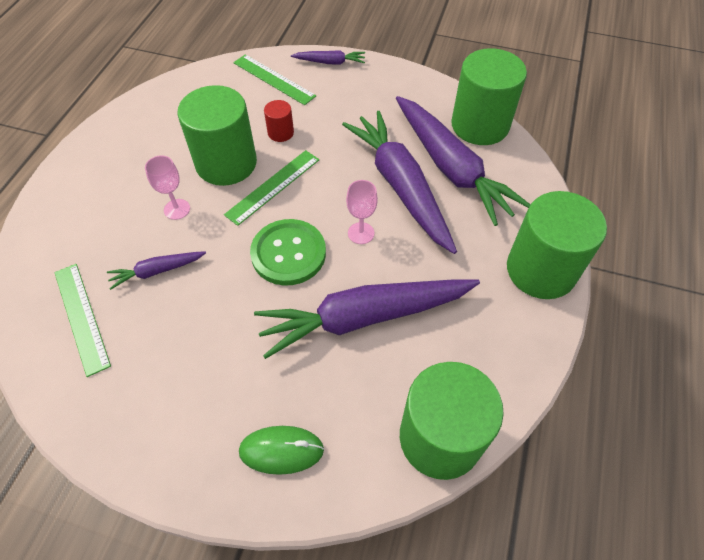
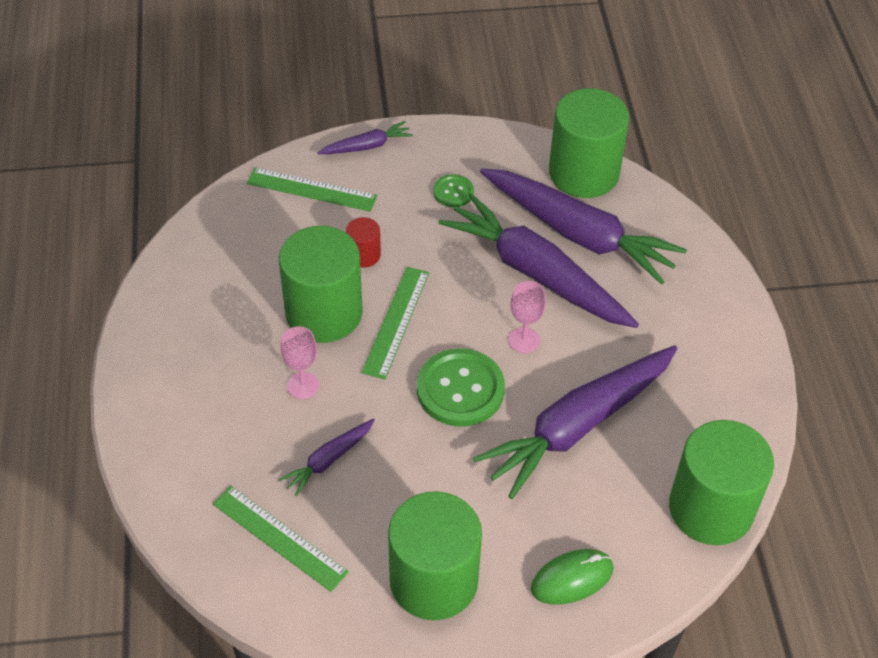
camera: 25 degrees left, 5 degrees down
(372, 110) = (453, 192): none -> green button
(541, 270) = (724, 315): green cylinder -> green cylinder (433, 581)

